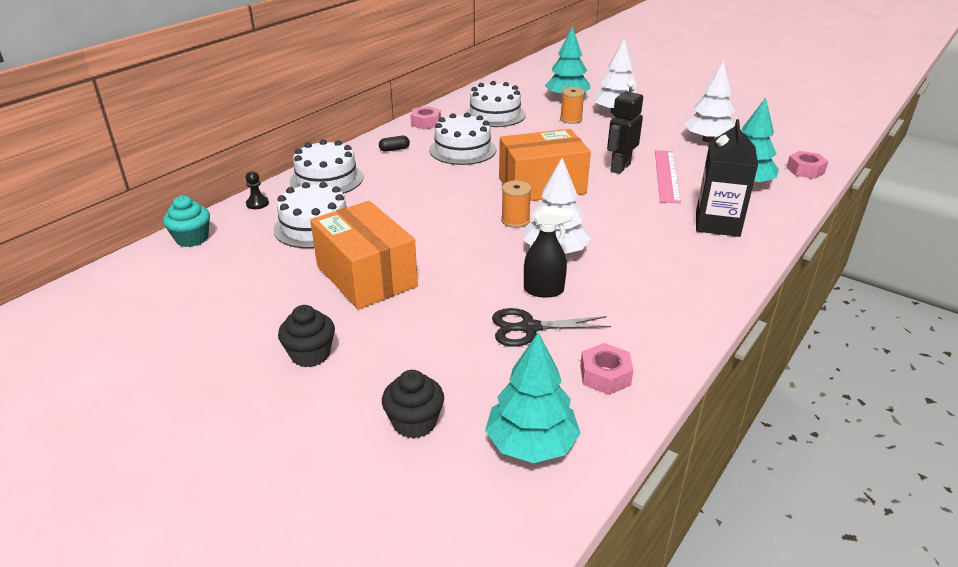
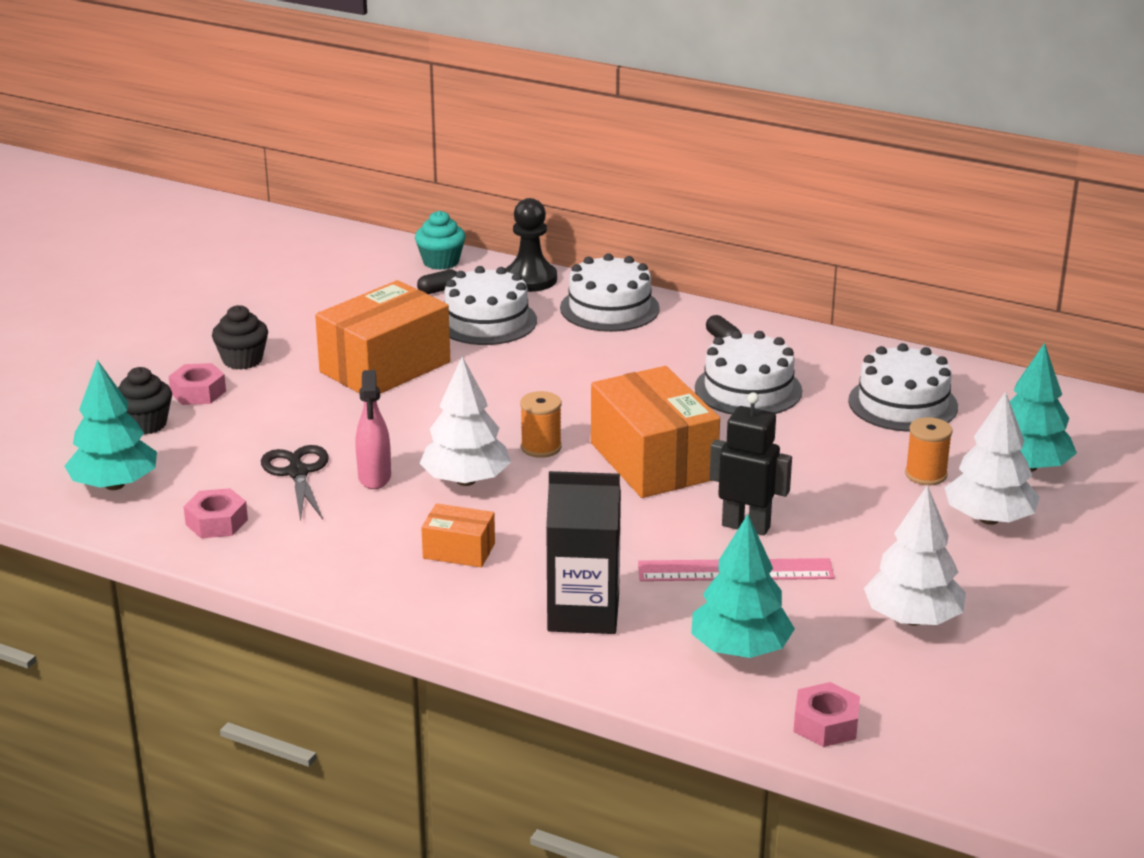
camera: 80 degrees right, 5 degrees down
(245, 243) = (439, 290): none -> black capsule
(257, 203) = (530, 279): black pawn -> black pawn, size x1.93
(426, 123) = (832, 350): pink nut -> pink nut (198, 392)
(544, 290) = (374, 477): black spray bottle -> pink spray bottle
(648, 261) = (459, 551): none -> orange box

